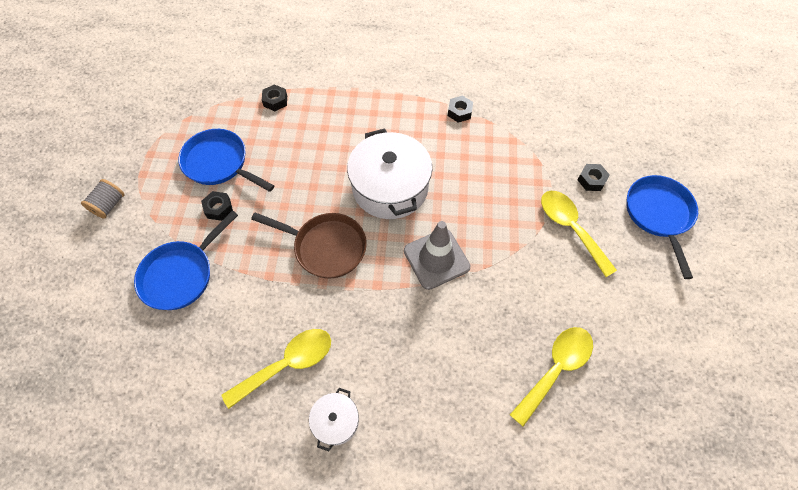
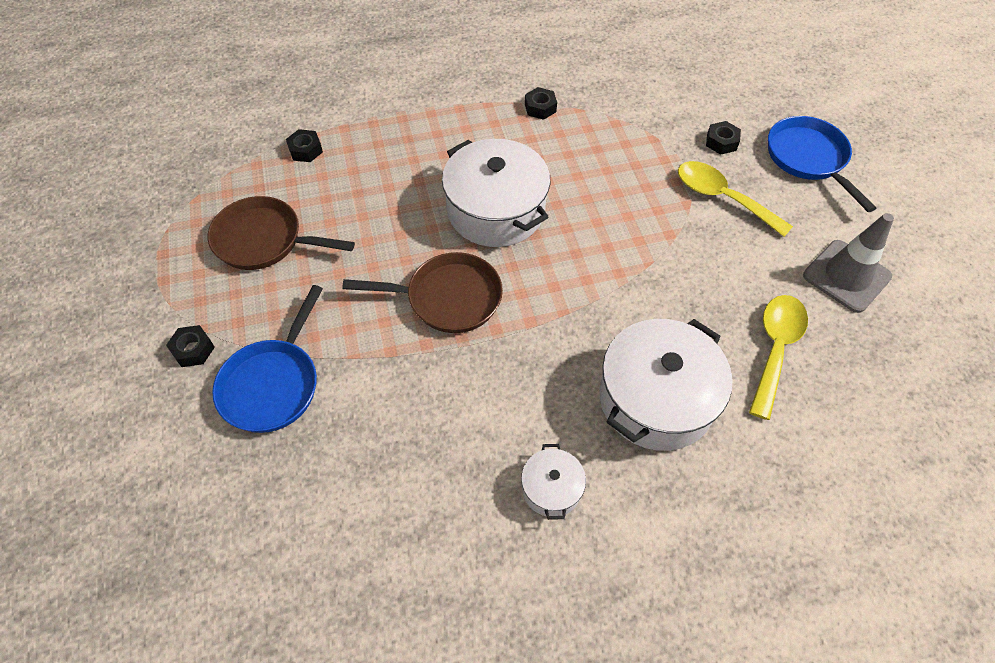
camera: 20 degrees left, 5 degrees down
(109, 205) = (132, 330): grey spool -> none
(218, 208) = (287, 292): black nut -> black nut (193, 350)
(219, 163) = (264, 240): blue pan -> brown pan
(288, 364) = (461, 444): yellow spoon -> none
(436, 259) = (587, 273): grey traffic cone -> grey traffic cone (846, 276)
(443, 378) = (656, 399): none -> white pot

